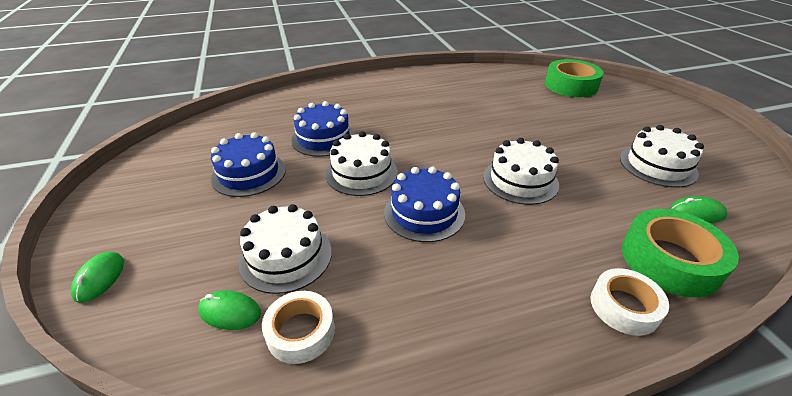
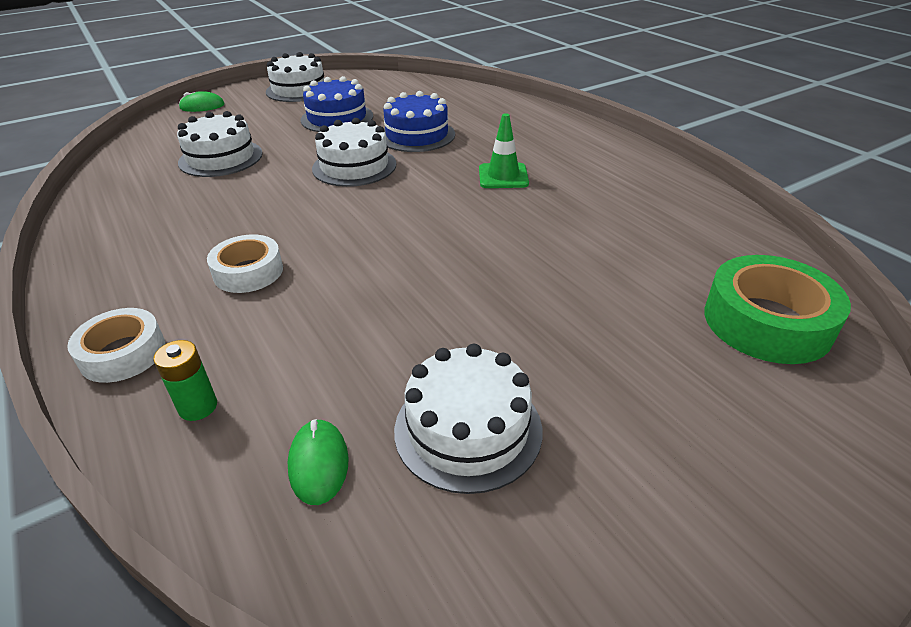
camera: 75 degrees right, 0 degrees up
(230, 312) = (162, 152): green mouse -> none
(301, 332) = (136, 180): white tape -> white tape (248, 272)
(413, 116) = (503, 176): none -> green traffic cone
(424, 213) = (287, 210): blue cake -> none
(520, 180) = (369, 270): white cake -> white cake (299, 90)
(670, 260) = (198, 407): green tape -> green battery

